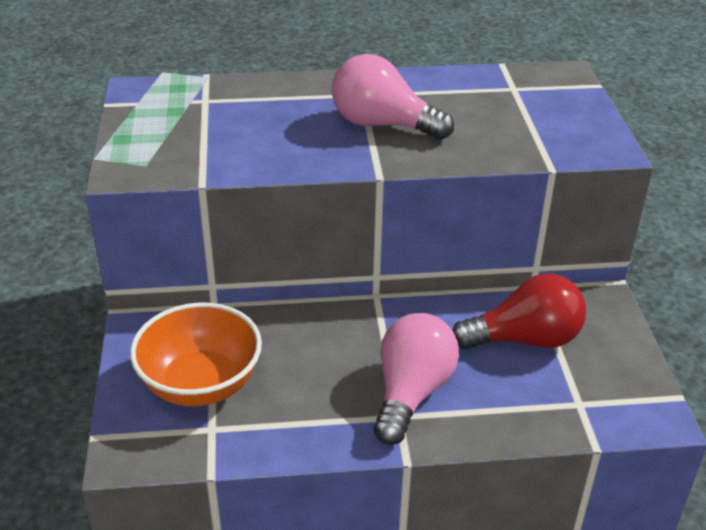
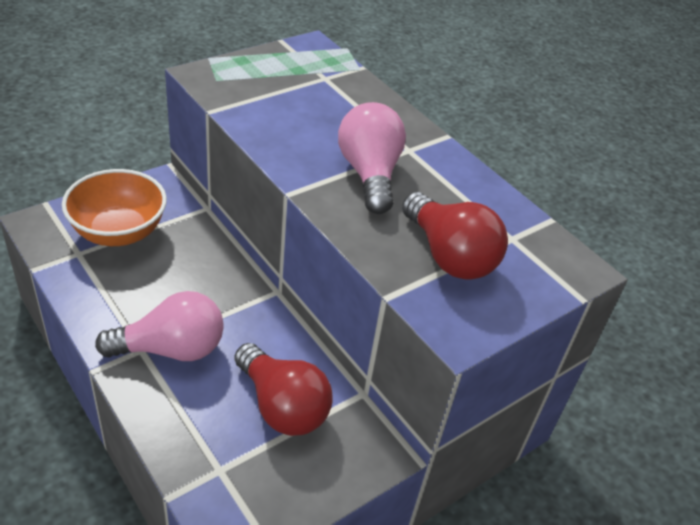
camera: 55 degrees right, 5 degrees up
(518, 123) = (449, 256): none -> red light bulb

